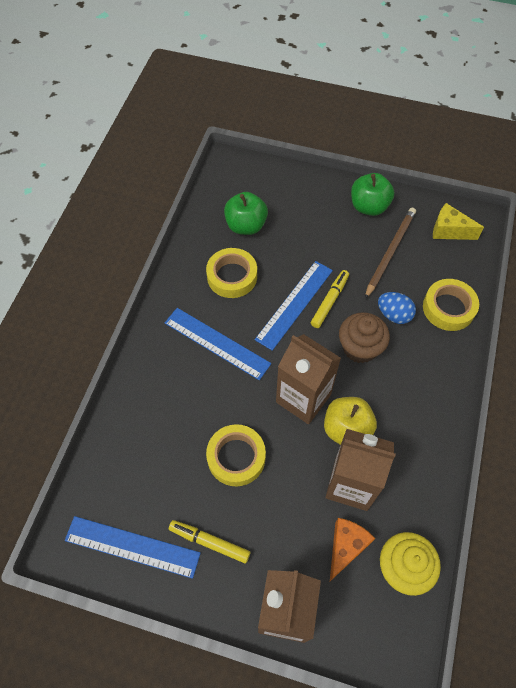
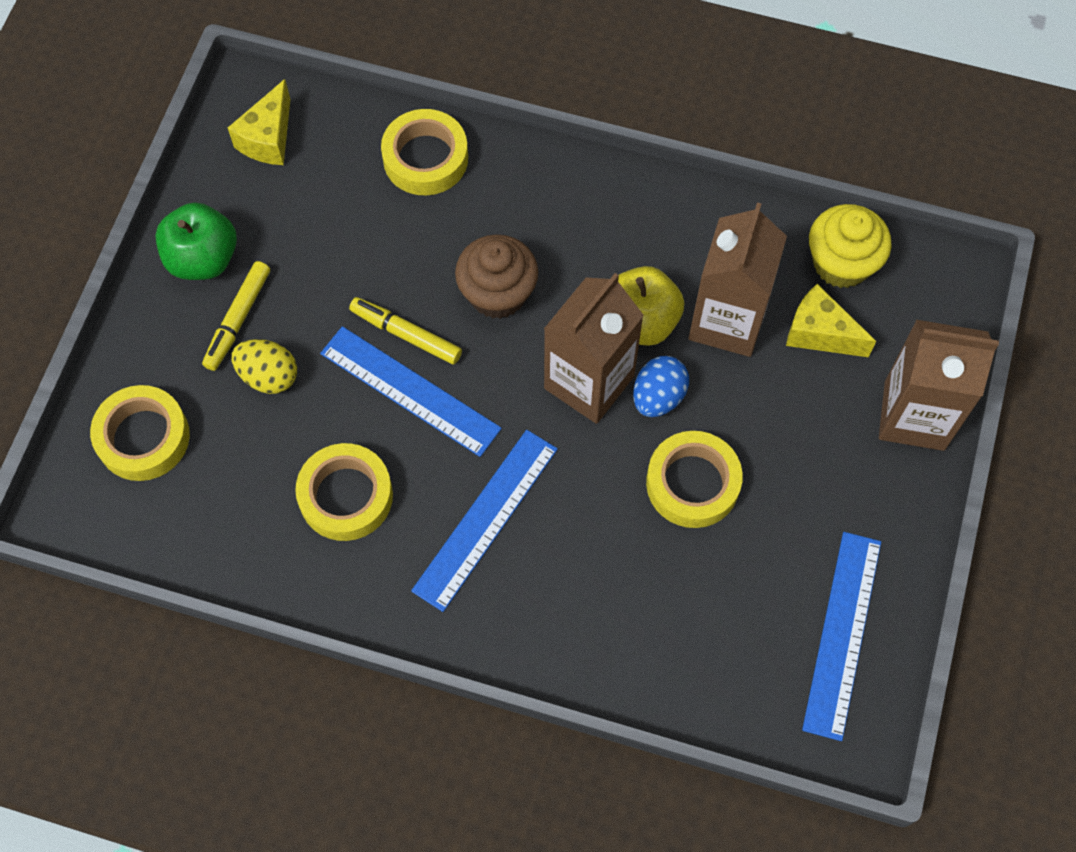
camera: 90 degrees left, 5 degrees up
(209, 542) = (826, 519): yellow marker -> yellow marker (238, 319)
(246, 225) = (229, 473): green apple -> none
(265, 190) = (143, 437): none -> yellow tape
(301, 239) = (268, 376): none -> yellow egg
(346, 547) = (819, 333): orange cheese -> yellow cheese
(390, 252) = (308, 233): brown pencil -> none
(394, 315) = (436, 238): blue egg -> blue egg (658, 397)

